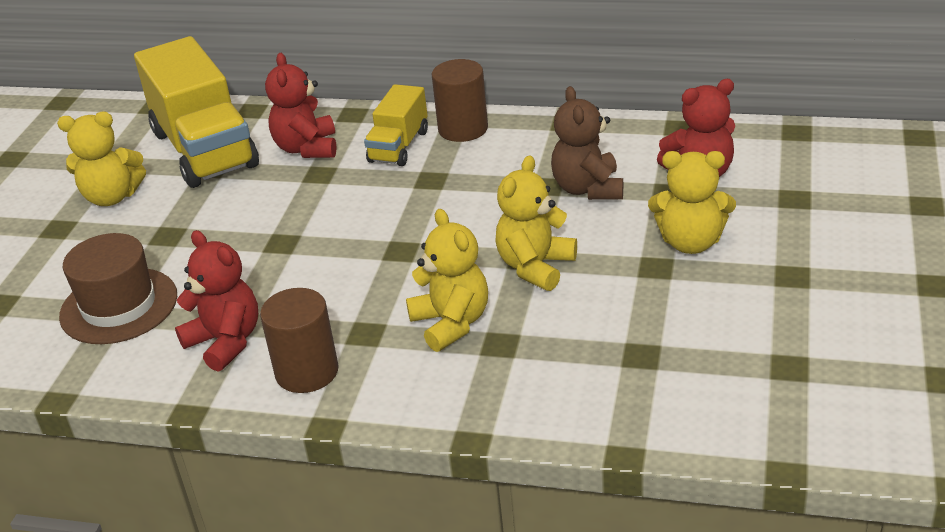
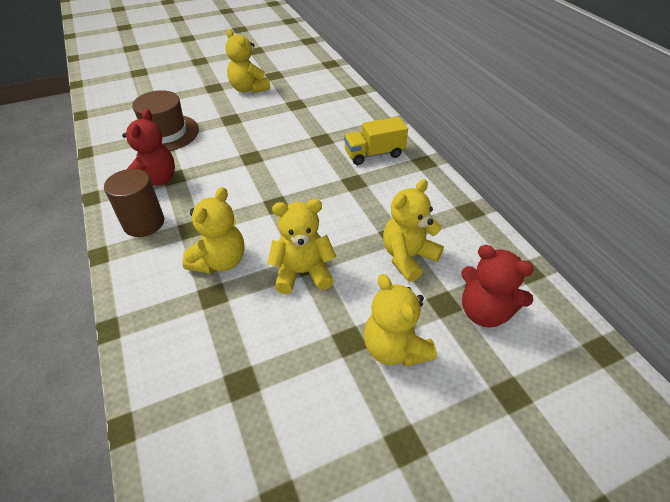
camera: 50 degrees right, 10 degrees up
(204, 149) = (309, 94): yellow truck -> none
(307, 148) = (340, 124): red teddy bear -> none
(463, 129) = (416, 169): brown cylinder -> none
(588, 189) = (408, 257): brown teddy bear -> yellow teddy bear

